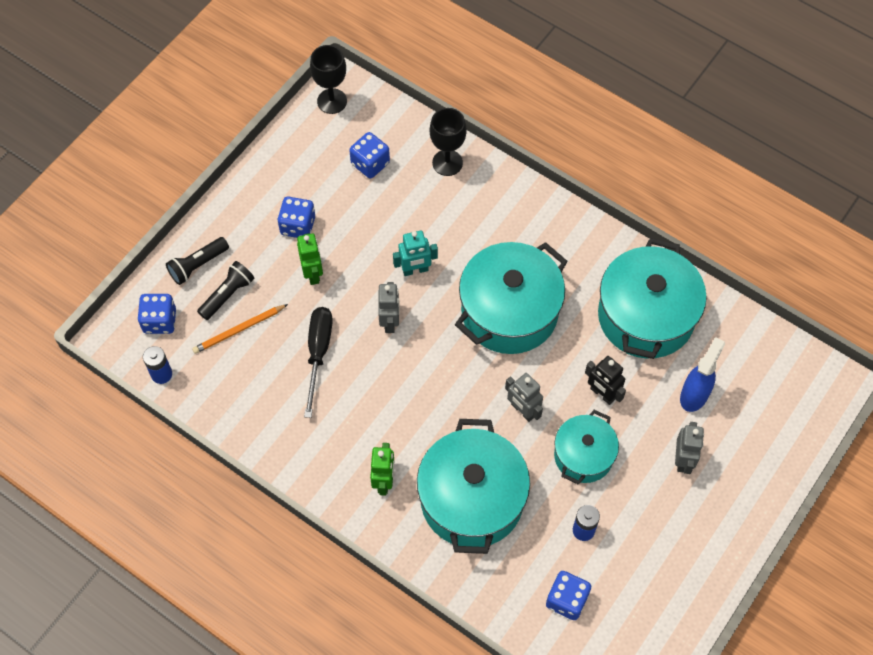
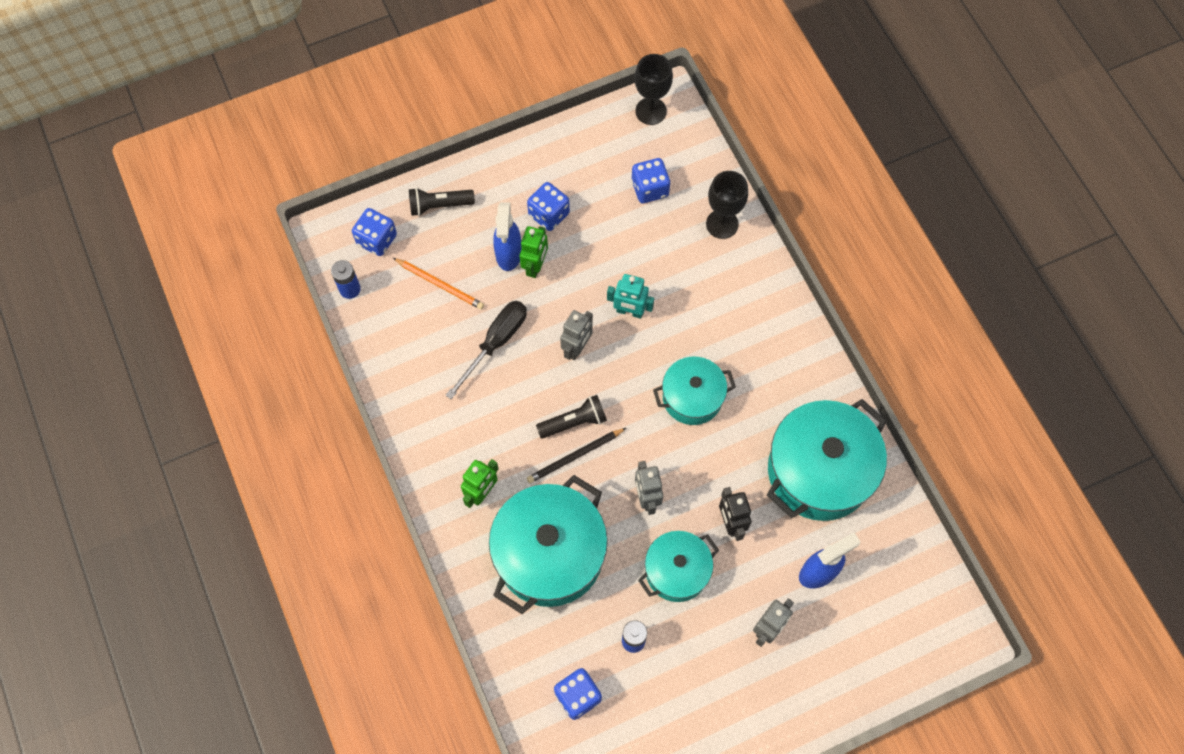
camera: 30 degrees right, 5 degrees up
(228, 295) = (449, 246): black flashlight -> black flashlight (574, 422)
(239, 330) = (440, 284): orange pencil -> orange pencil turned 150 degrees counterclockwise
(284, 275) = (508, 254): none -> blue spray bottle
(443, 409) = (575, 456): none -> black pencil
(509, 312) = (692, 397): turquoise pot -> turquoise pot, size x0.58

